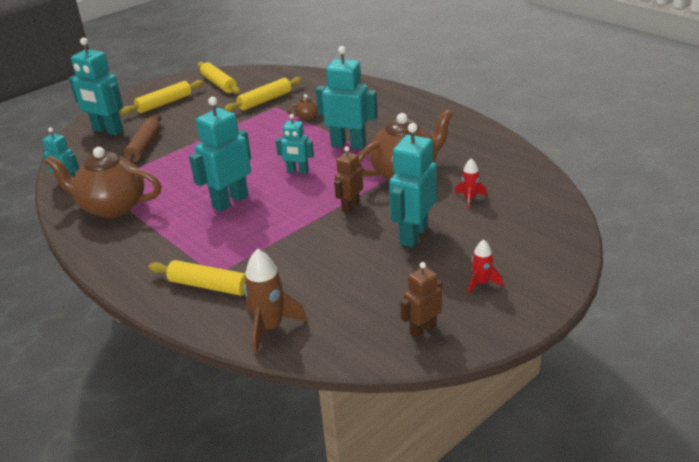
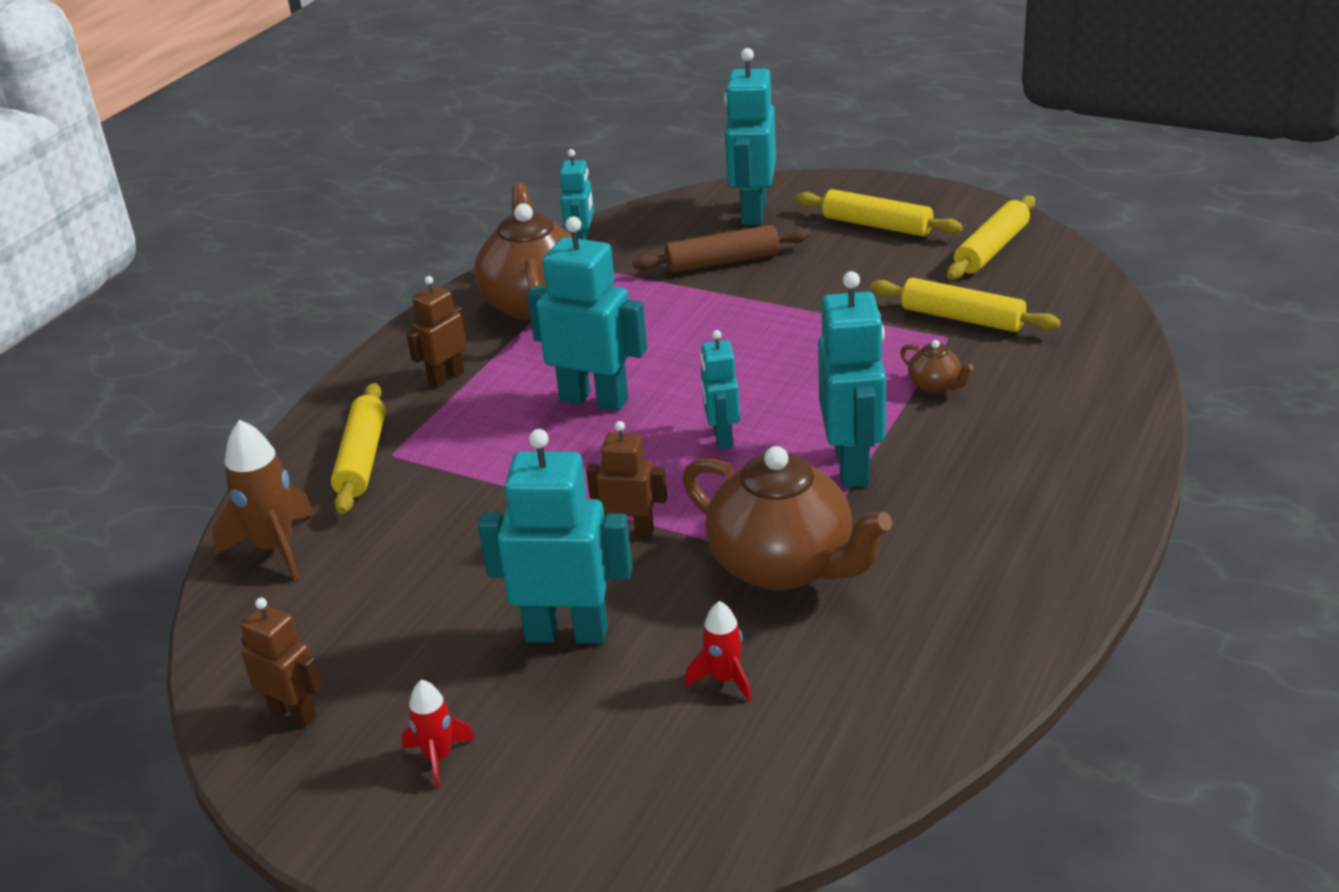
camera: 70 degrees right, 0 degrees up
(155, 246) = (446, 377): none -> brown robot

